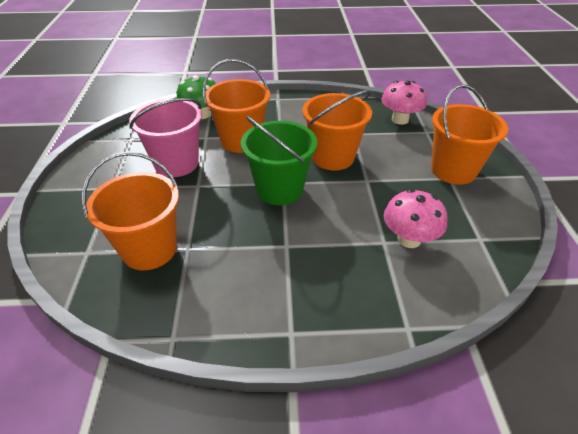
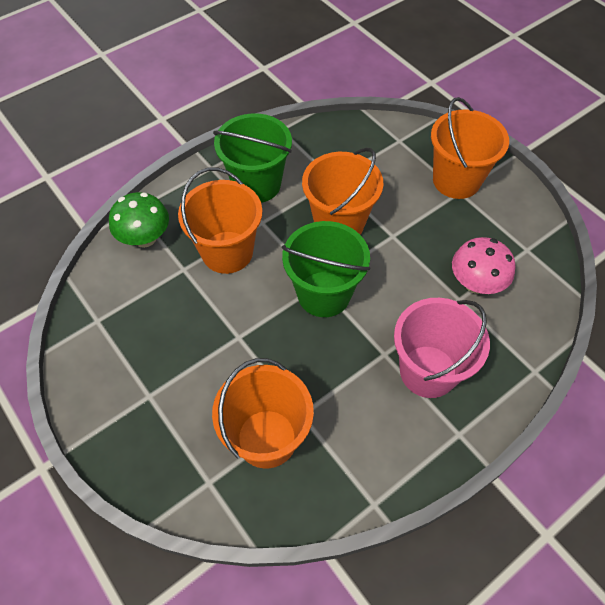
camera: 35 degrees left, 15 degrees up
(176, 163) = (187, 323): pink bucket -> pink bucket (428, 371)
(298, 116) = (257, 184): none -> green bucket
(400, 120) = (363, 136): pink mushroom -> none

